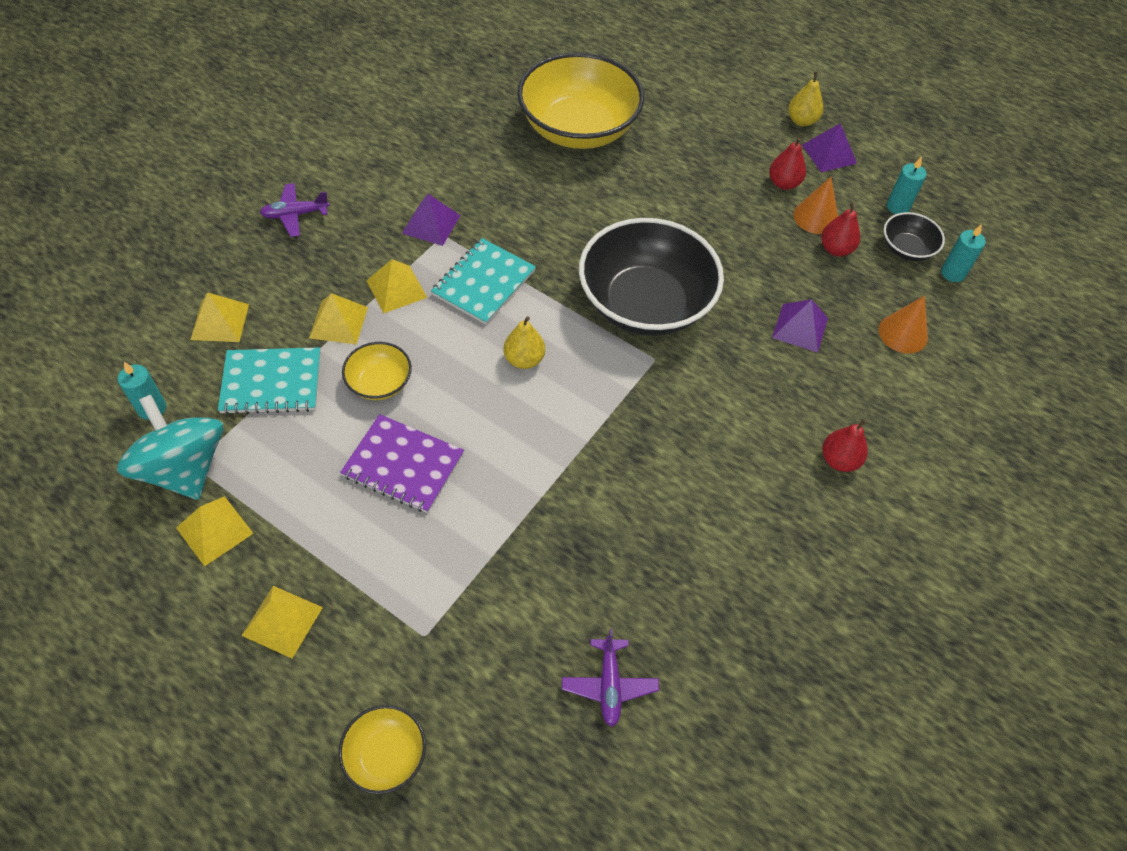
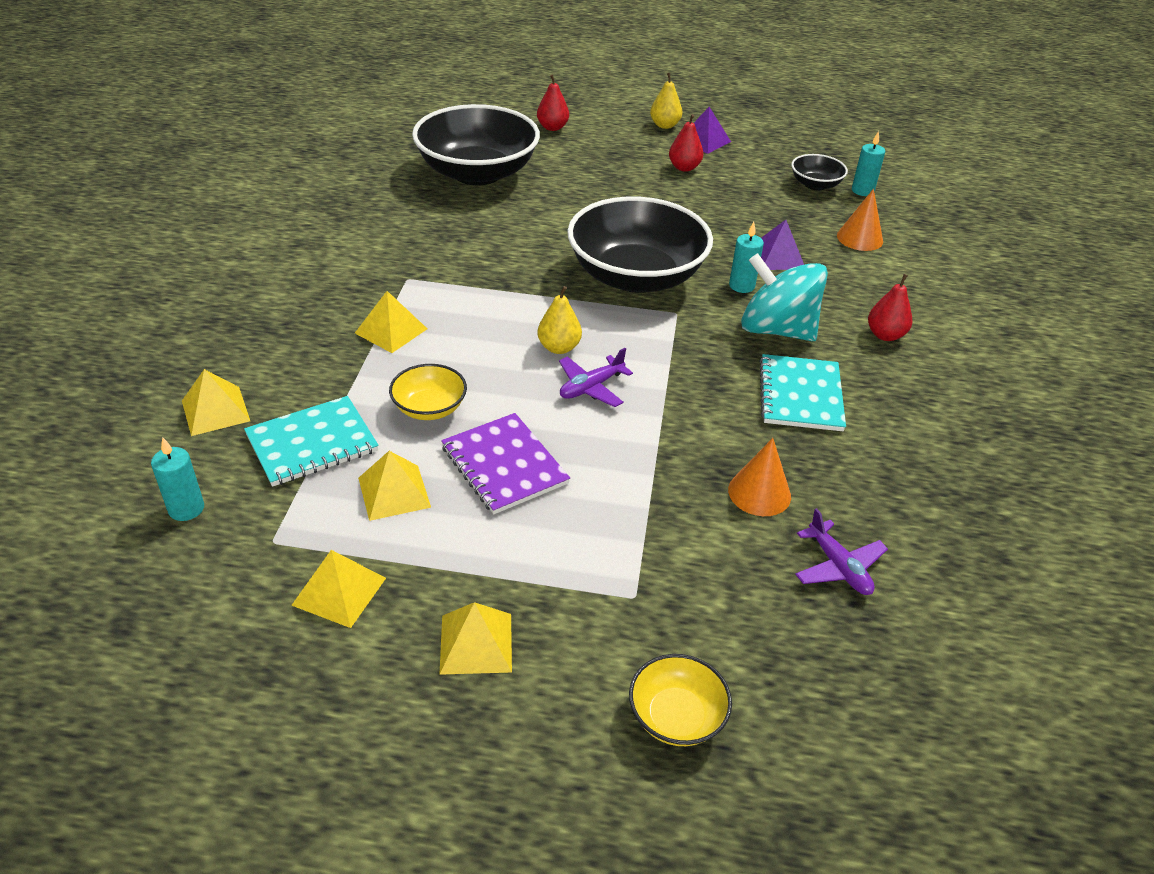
camera: 25 degrees left, 15 degrees down
(184, 468) = (263, 549): turquoise spinning top -> turquoise spinning top (776, 330)
(295, 215) = (239, 302): purple plane -> purple plane (591, 387)
(338, 322) = (350, 373): yellow pyramid -> yellow pyramid (394, 492)
(403, 465) = (504, 465): purple notebook -> purple notebook turned 60 degrees clockwise
(431, 224) = (389, 273): purple pyramid -> none
(484, 283) = (475, 302): turquoise notebook -> turquoise notebook (800, 395)
(578, 128) = (477, 173): yellow bowl -> black bowl
(815, 217) = (728, 183): orange cone -> orange cone (759, 493)
(835, 249) = (761, 199): red pear -> red pear (552, 127)
(897, 207) = (785, 161): turquoise candle -> turquoise candle (741, 286)

